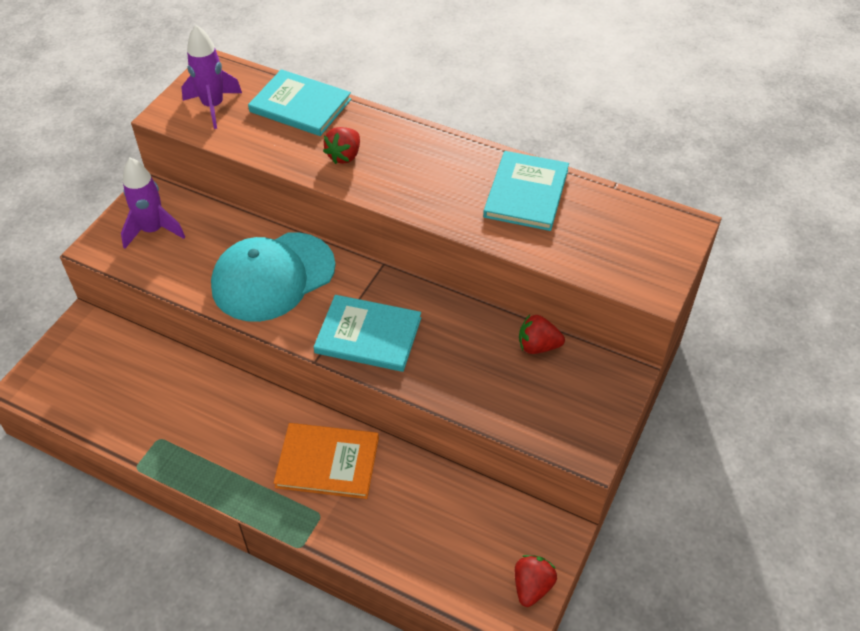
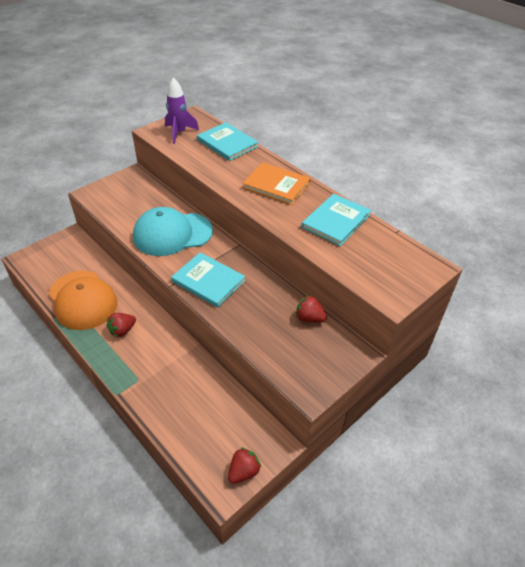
camera: 20 degrees right, 5 degrees down
(153, 230) = (122, 193): purple rocket -> none
(165, 423) = (82, 300): none -> orange cap
(327, 462) = (159, 351): orange book -> orange book (276, 185)
(344, 156) = (237, 174): red strawberry -> red strawberry (122, 330)

